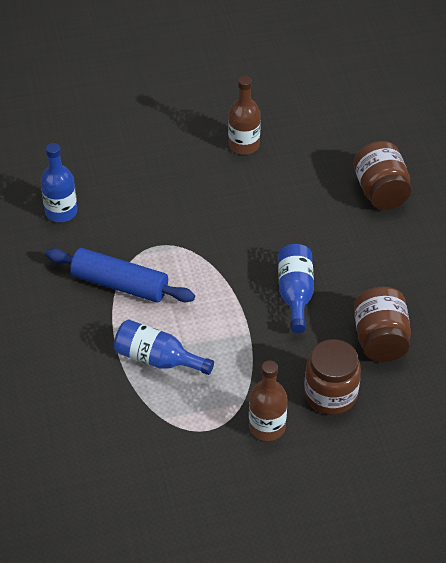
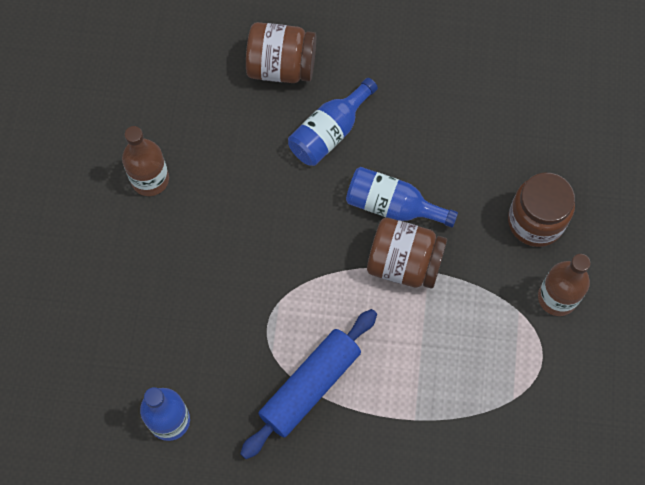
camera: 70 degrees left, 20 degrees up
(157, 359) = (432, 379): blue bottle -> blue bottle (330, 132)
(380, 340) = (482, 147): brown jar -> brown jar (404, 263)

